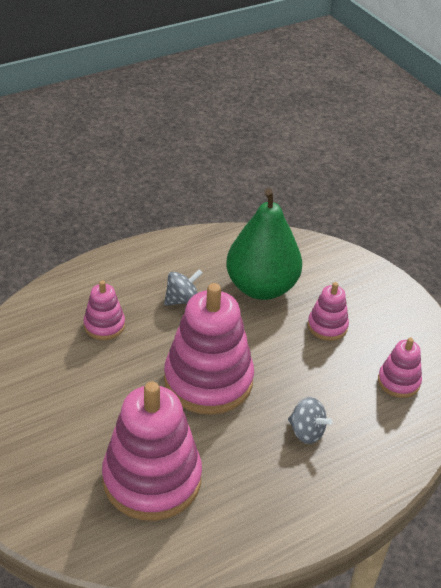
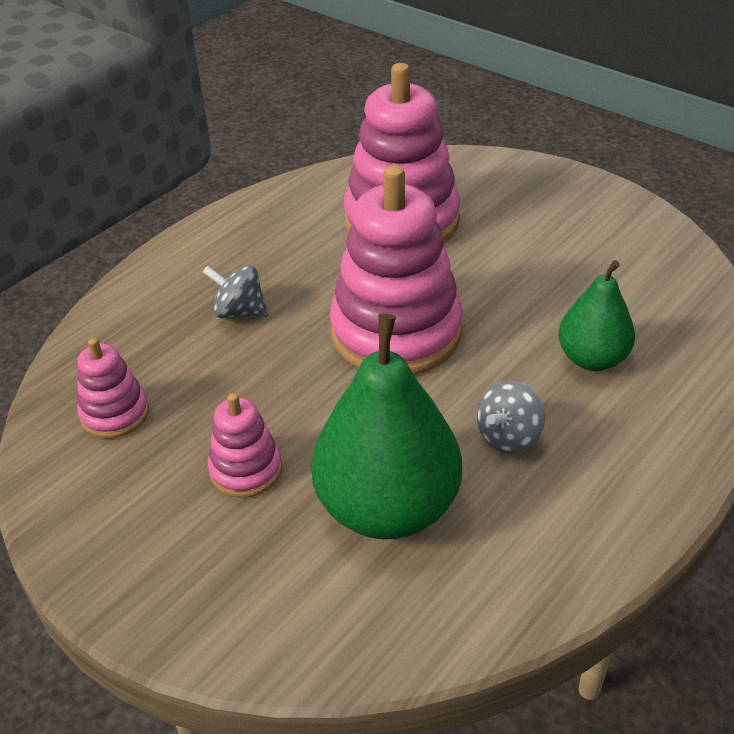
camera: 165 degrees right, 0 degrees up
(104, 325) = (592, 359): pink stacking toy -> green pear

